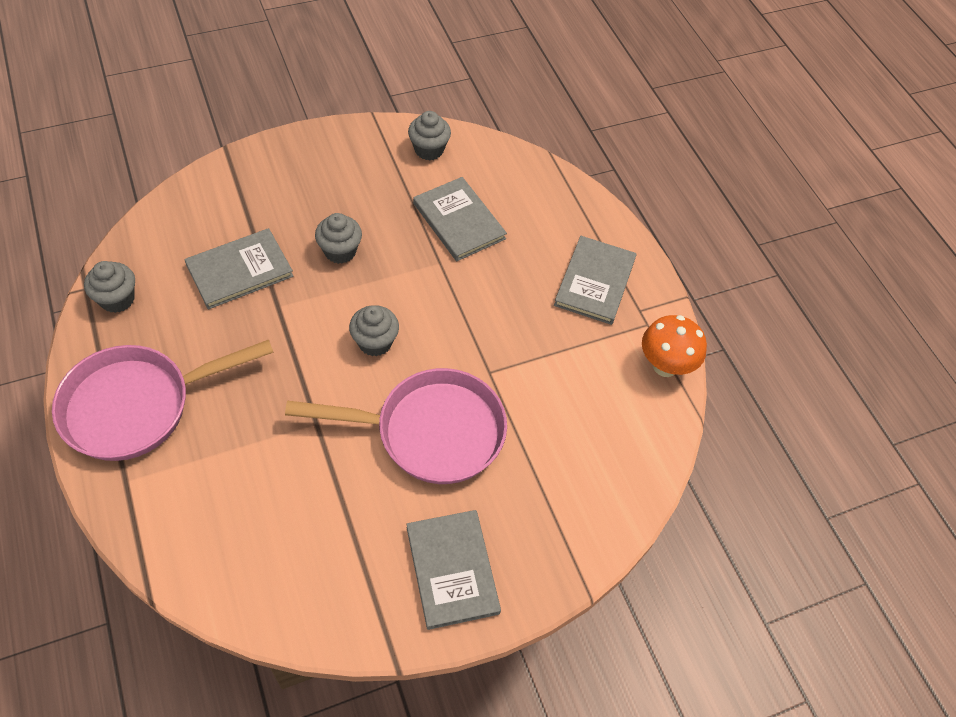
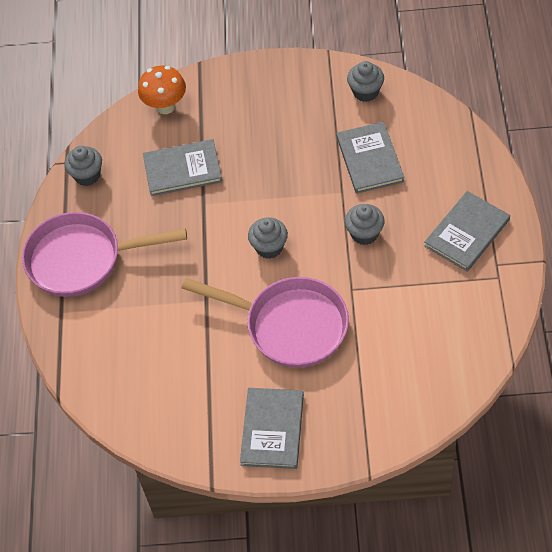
camera: 30 degrees right, 0 degrees up
(340, 251) = (264, 168): grey cupcake -> grey cupcake (364, 233)
(665, 366) = (499, 315): orange mushroom -> orange mushroom (165, 106)

